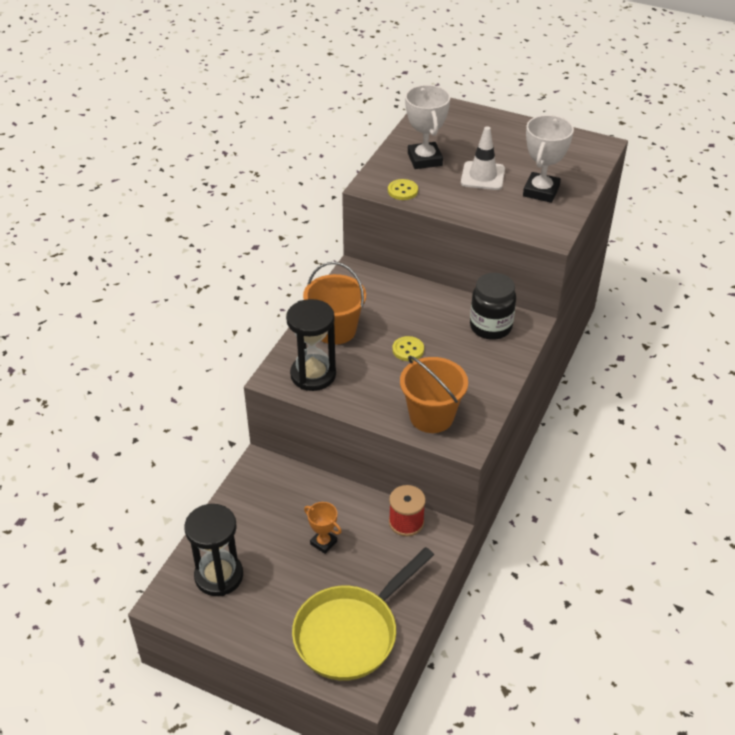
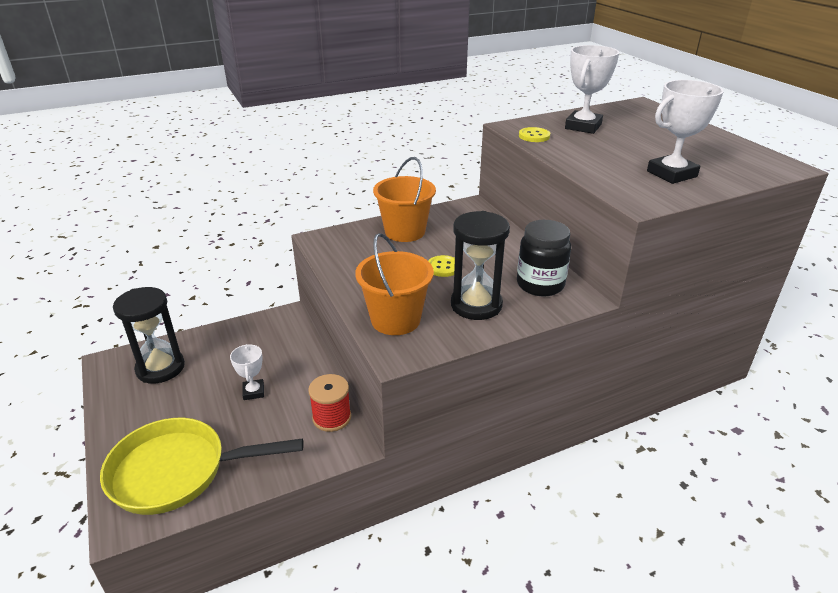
camera: 40 degrees right, 10 degrees down
(313, 375) = (347, 249): black hourglass -> black hourglass (476, 305)
(323, 543) = (253, 392): orange trophy -> white trophy
(482, 176) = (623, 149): white traffic cone -> none

